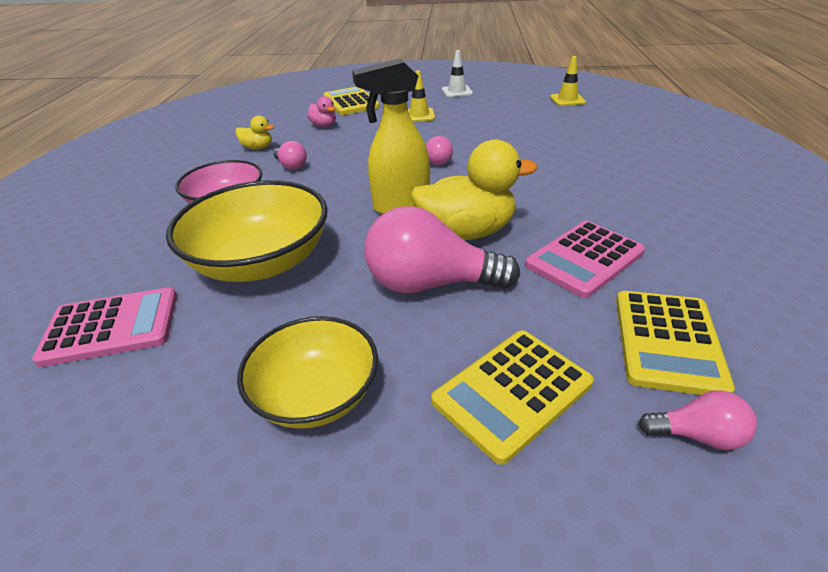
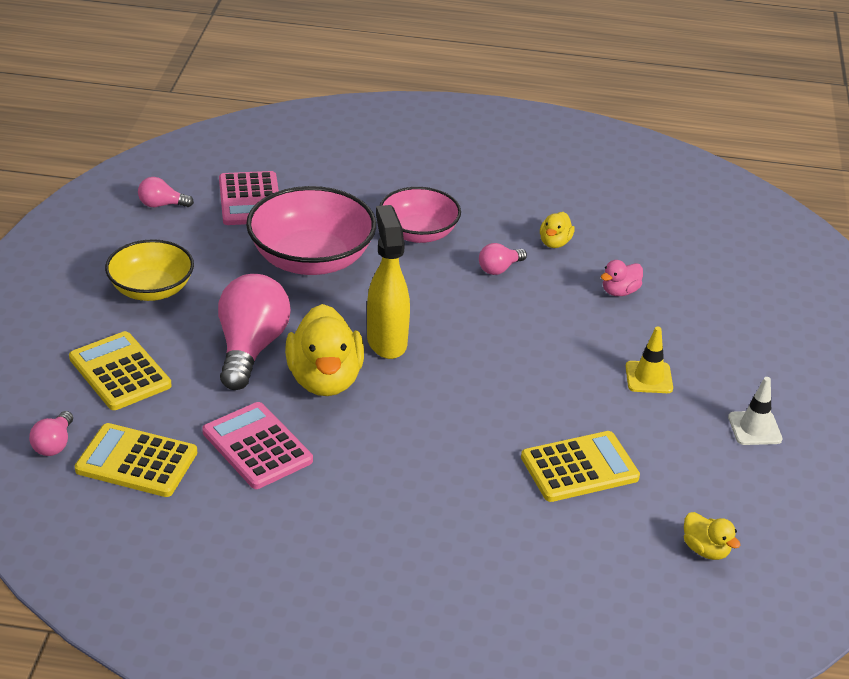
camera: 90 degrees right, 0 degrees up
(261, 262) = (311, 259): yellow bowl -> pink bowl
(351, 102) = (711, 316): yellow calculator -> yellow calculator (579, 468)
(438, 160) = (492, 379): pink light bulb -> pink light bulb (161, 205)
(567, 100) = (705, 550): yellow traffic cone -> yellow duck

